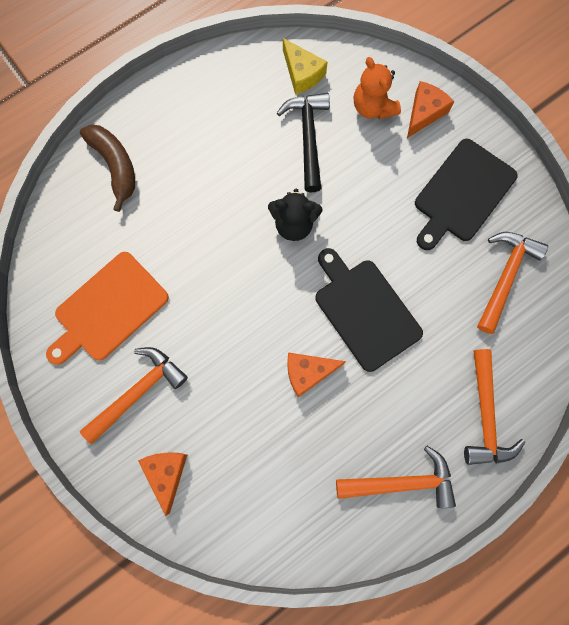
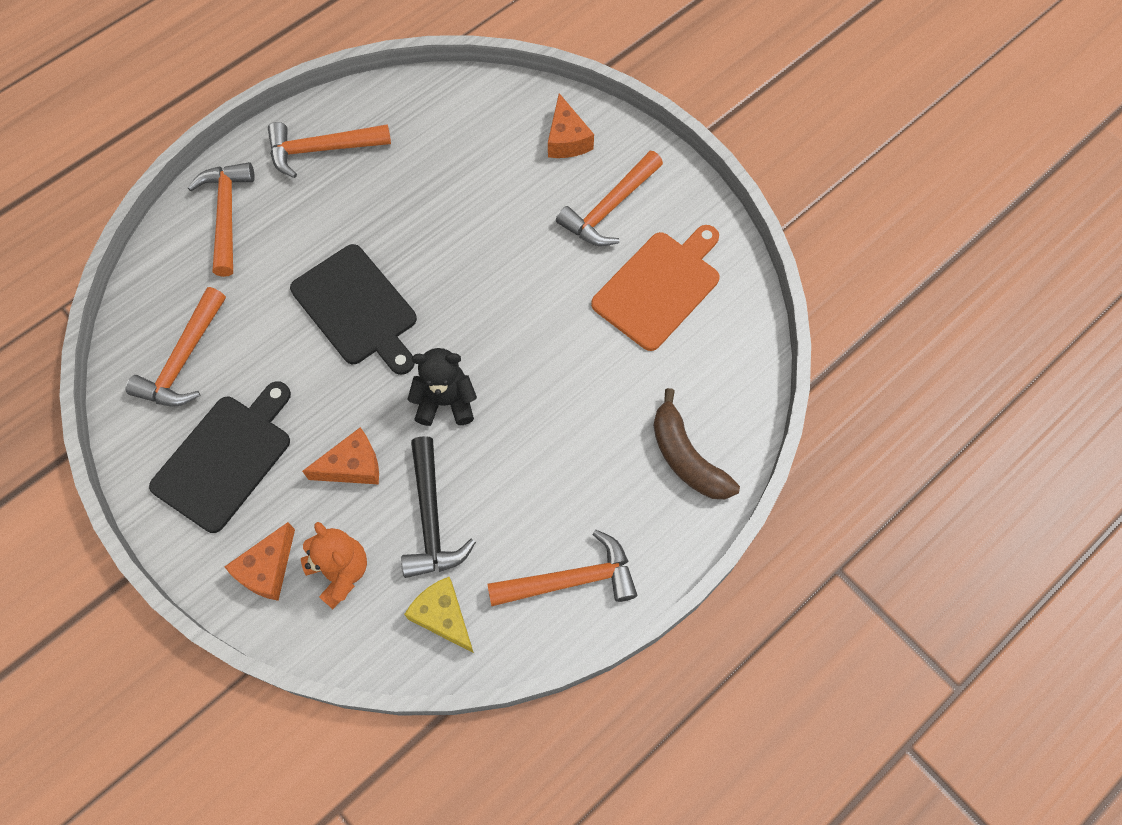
camera: 175 degrees right, 10 degrees down
(212, 89) = (570, 579): none -> orange hammer
(308, 372) = (422, 241): orange cheese -> orange cheese (353, 466)

